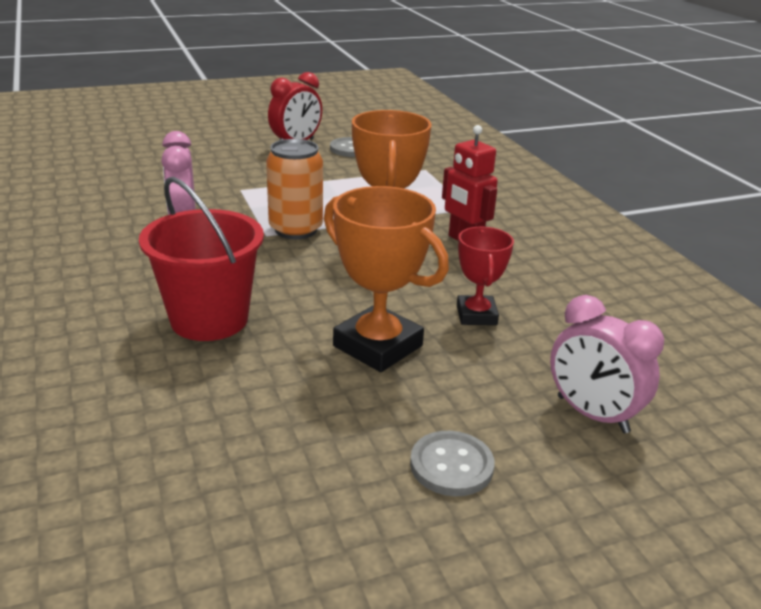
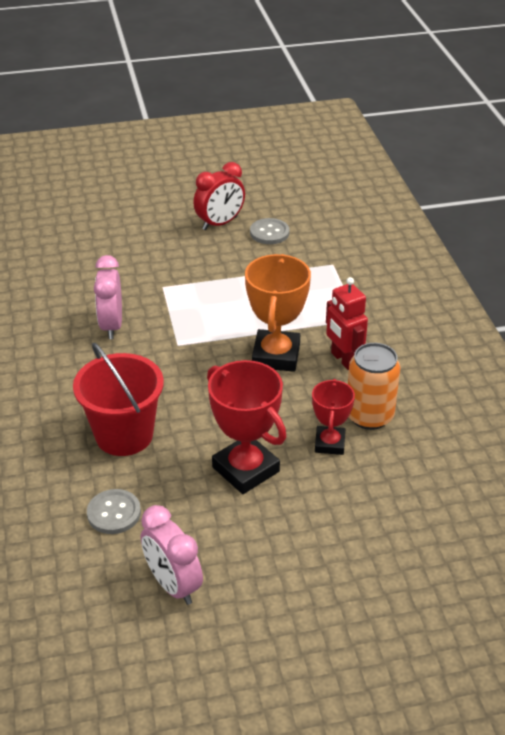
camera: 10 degrees right, 10 degrees up
(296, 229) = (203, 339): orange can -> orange can (369, 416)
(378, 346) = (245, 469): orange trophy -> red trophy
(451, 465) = (274, 576): grey button -> grey button (114, 513)
(592, 414) = (387, 543): pink clock -> pink clock (173, 585)

